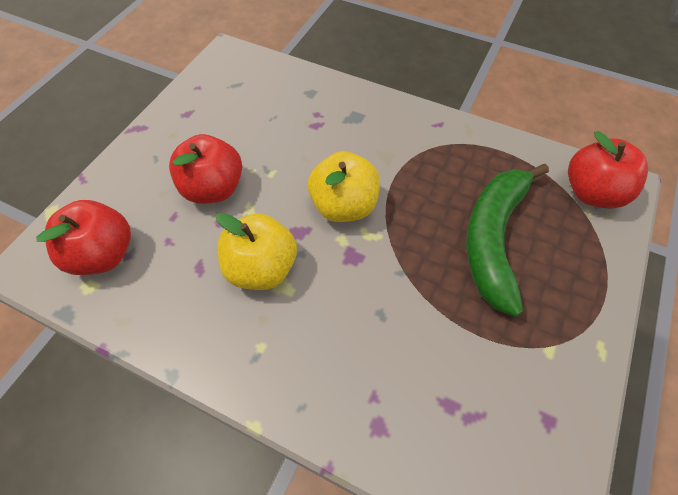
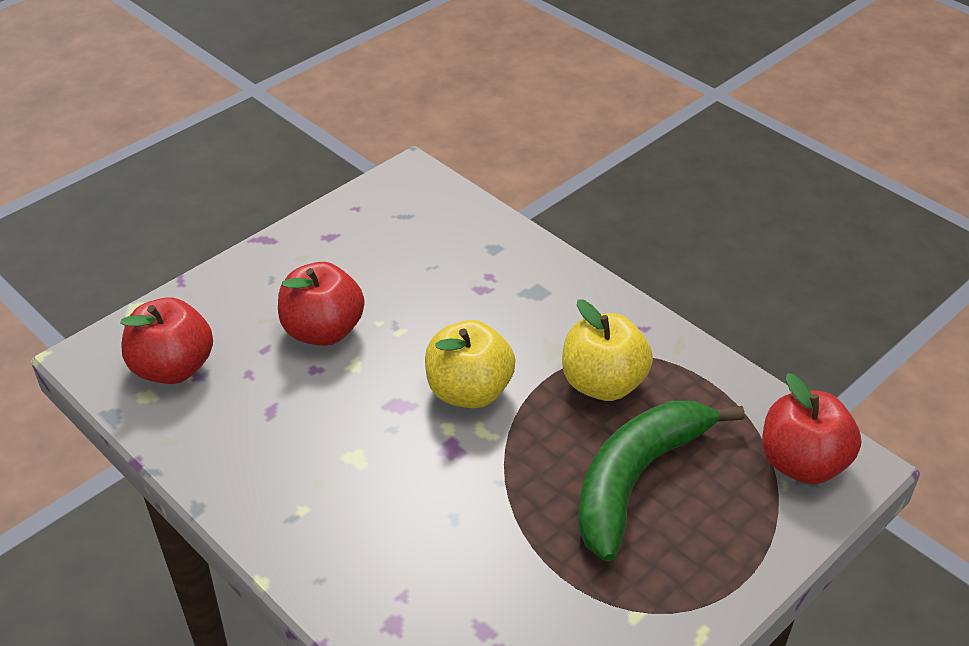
camera: 20 degrees right, 15 degrees down
(261, 268) = (340, 431): yellow apple -> yellow apple (603, 384)

